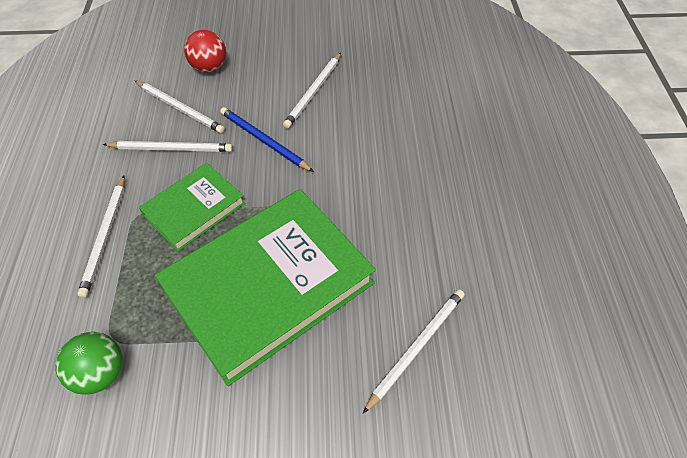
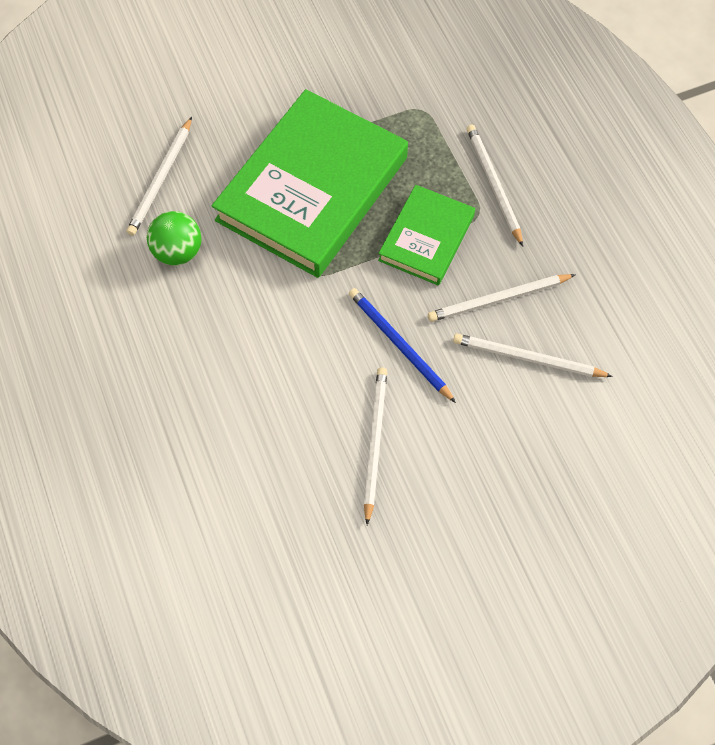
camera: 160 degrees right, 10 degrees up
(100, 373) = (412, 85): green ball -> green ball (178, 252)
(209, 67) = (536, 439): red ball -> none
(264, 141) = (399, 344): blue pencil -> blue pencil turned 150 degrees counterclockwise

